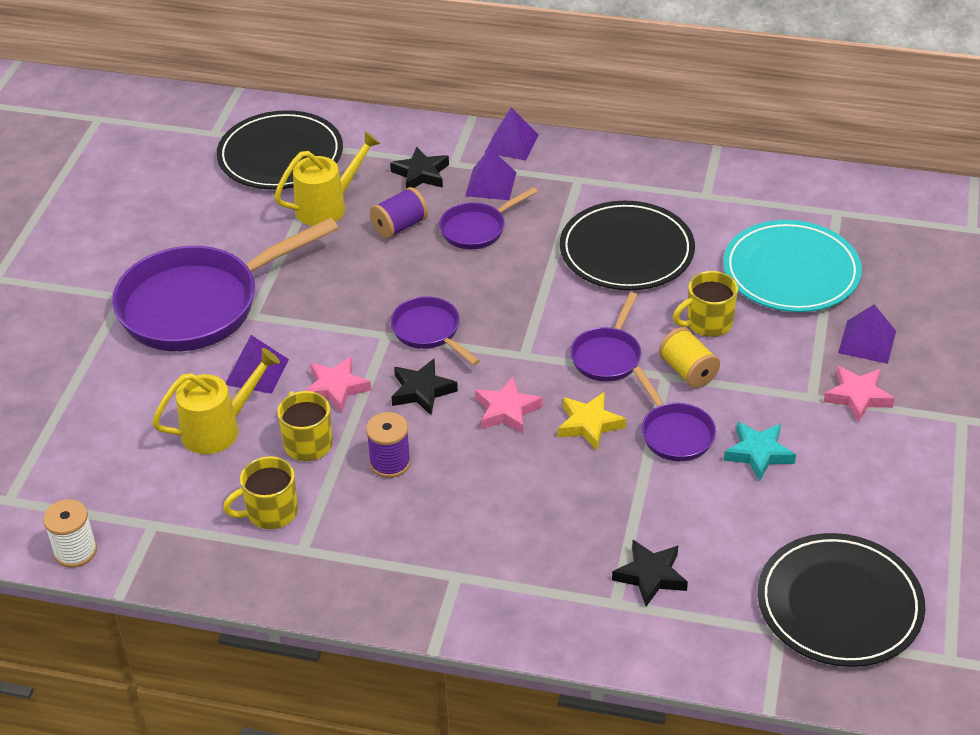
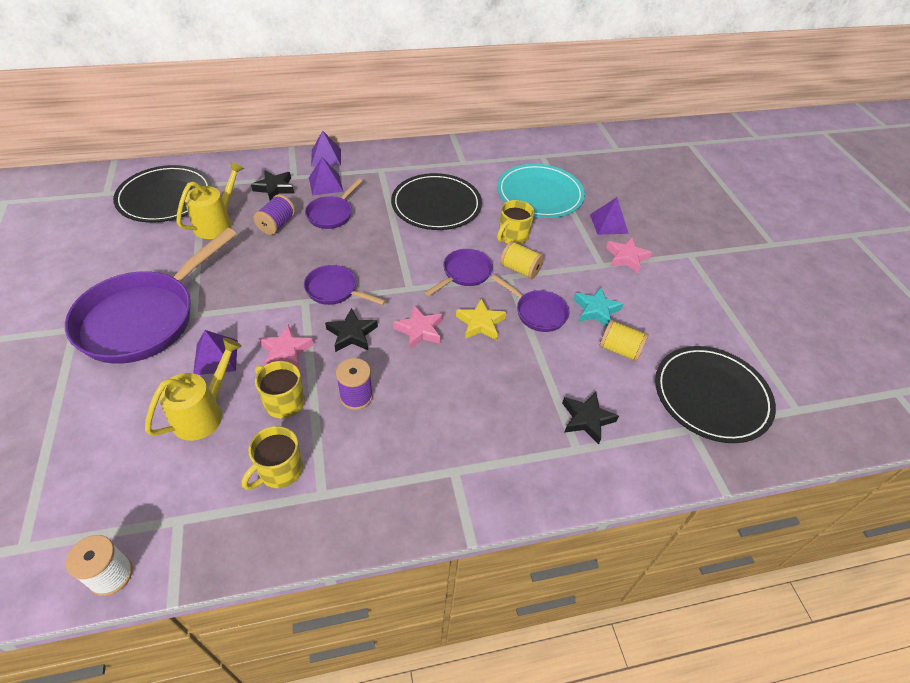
camera: 30 degrees left, 5 degrees up
(607, 355) = (464, 273): purple pan -> purple pan turned 135 degrees counterclockwise
(754, 512) = (619, 350): none -> yellow spool

